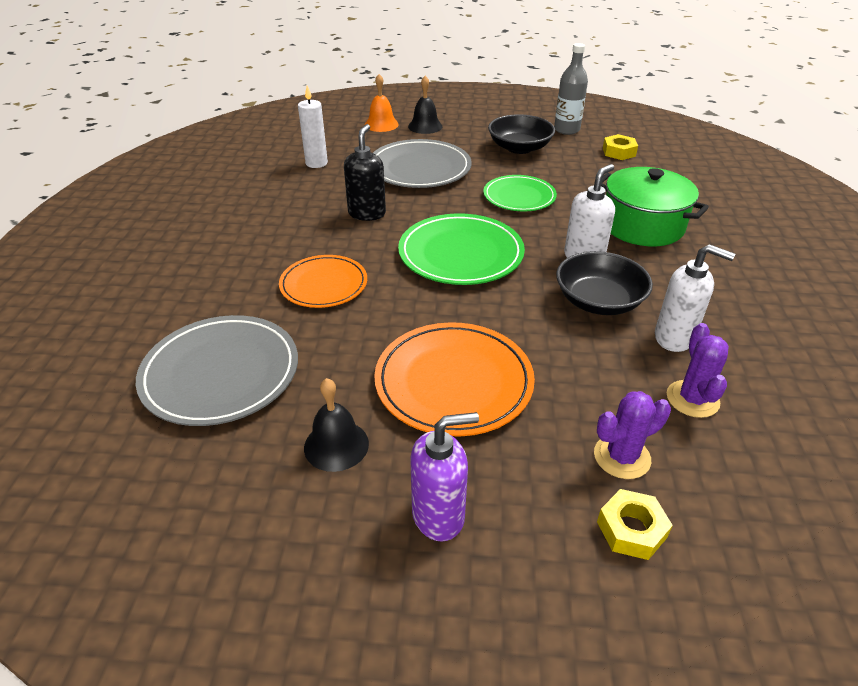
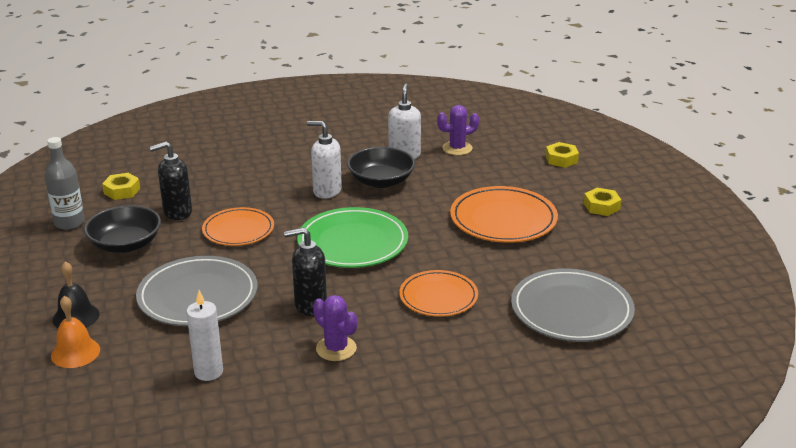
camera: 110 degrees left, 10 degrees down
(336, 445) = (587, 247): black bell -> none
(439, 515) = (601, 206): purple soap dispenser -> yellow nut
(519, 197) = (238, 230): green plate -> orange plate
(567, 172) = (177, 212): none -> black soap dispenser
(622, 457) = (518, 164): purple cactus -> purple cactus (336, 349)
(642, 225) = (264, 172): green pot -> none

